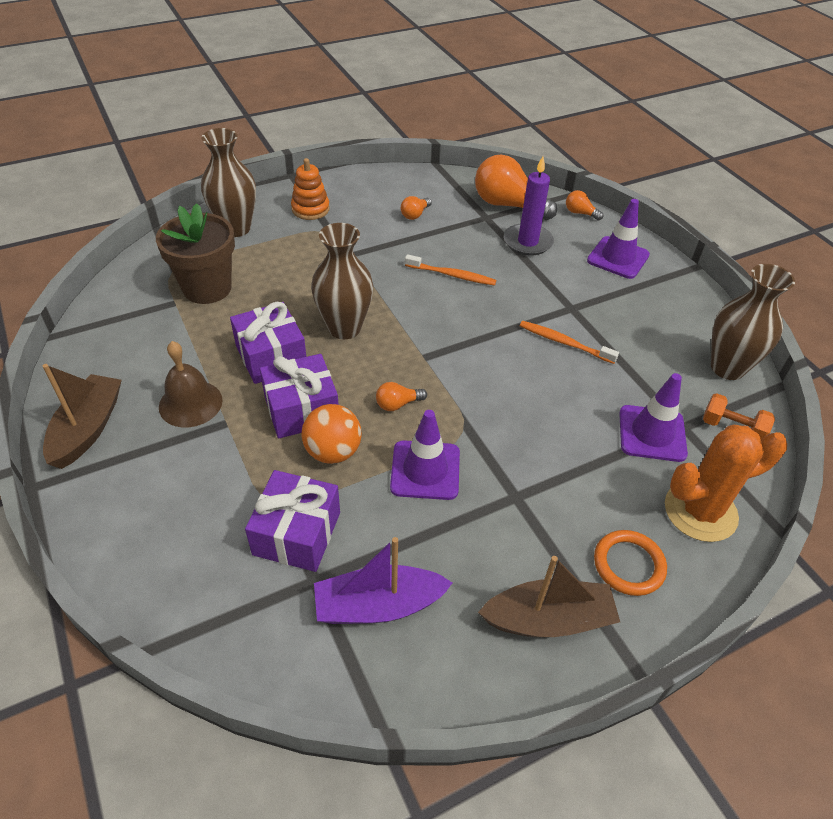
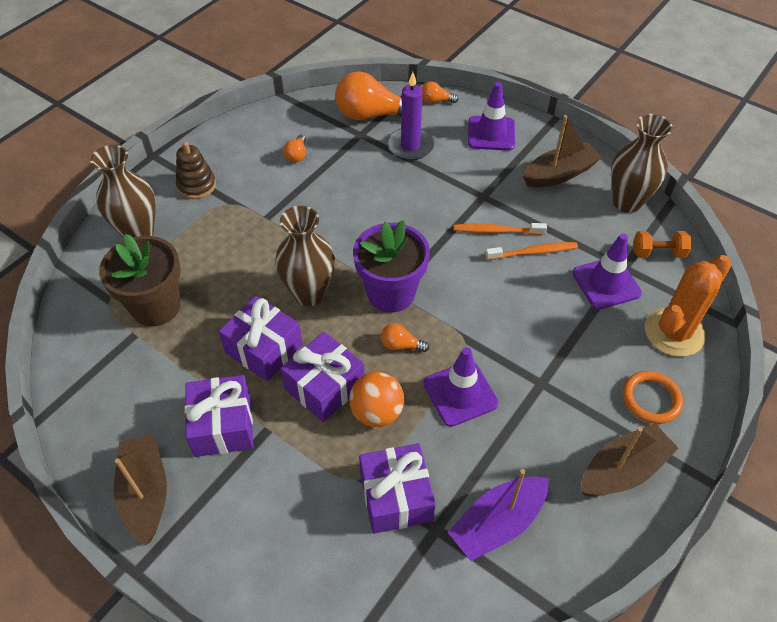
camera: 25 degrees left, 5 degrees up
(190, 403) = (223, 425): brown bell -> purple gift
(310, 209) = (196, 185): orange stacking toy -> brown stacking toy
(397, 404) = (401, 345): orange light bulb -> orange light bulb turned 60 degrees clockwise
(420, 356) = (391, 293): none -> purple flower pot
(452, 275) = (367, 204): orange toothbrush -> orange toothbrush (533, 252)
(667, 316) = (559, 174): none -> brown boat

